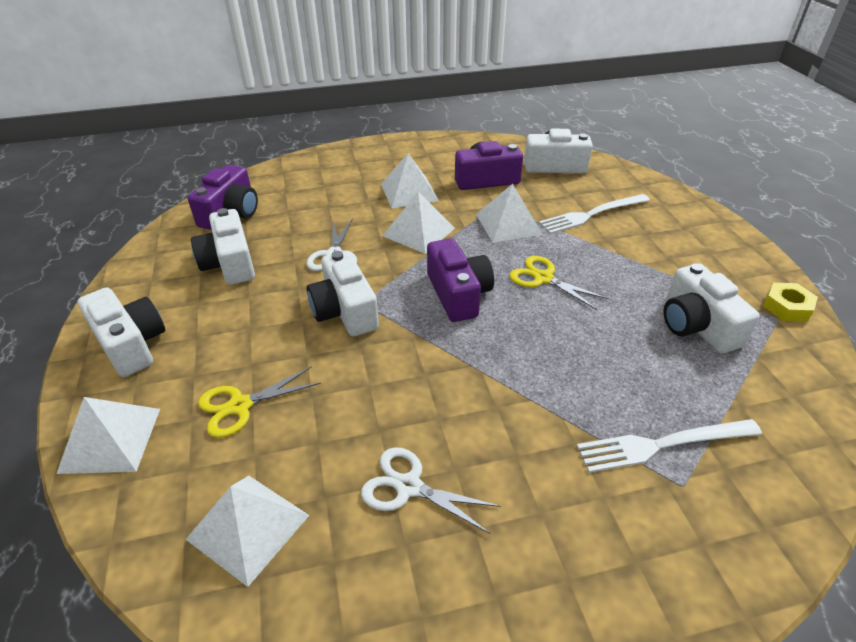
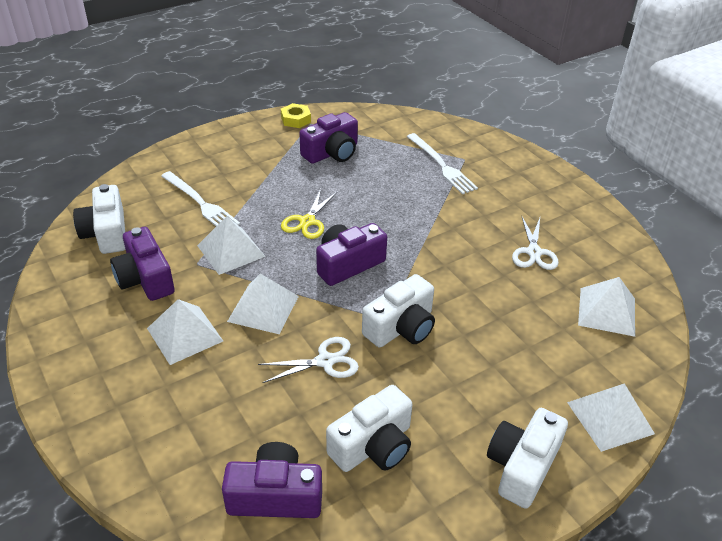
camera: 110 degrees left, 0 degrees up
(240, 406) = (532, 353): yellow scissors -> none
(696, 325) = (332, 153): white camera -> purple camera

